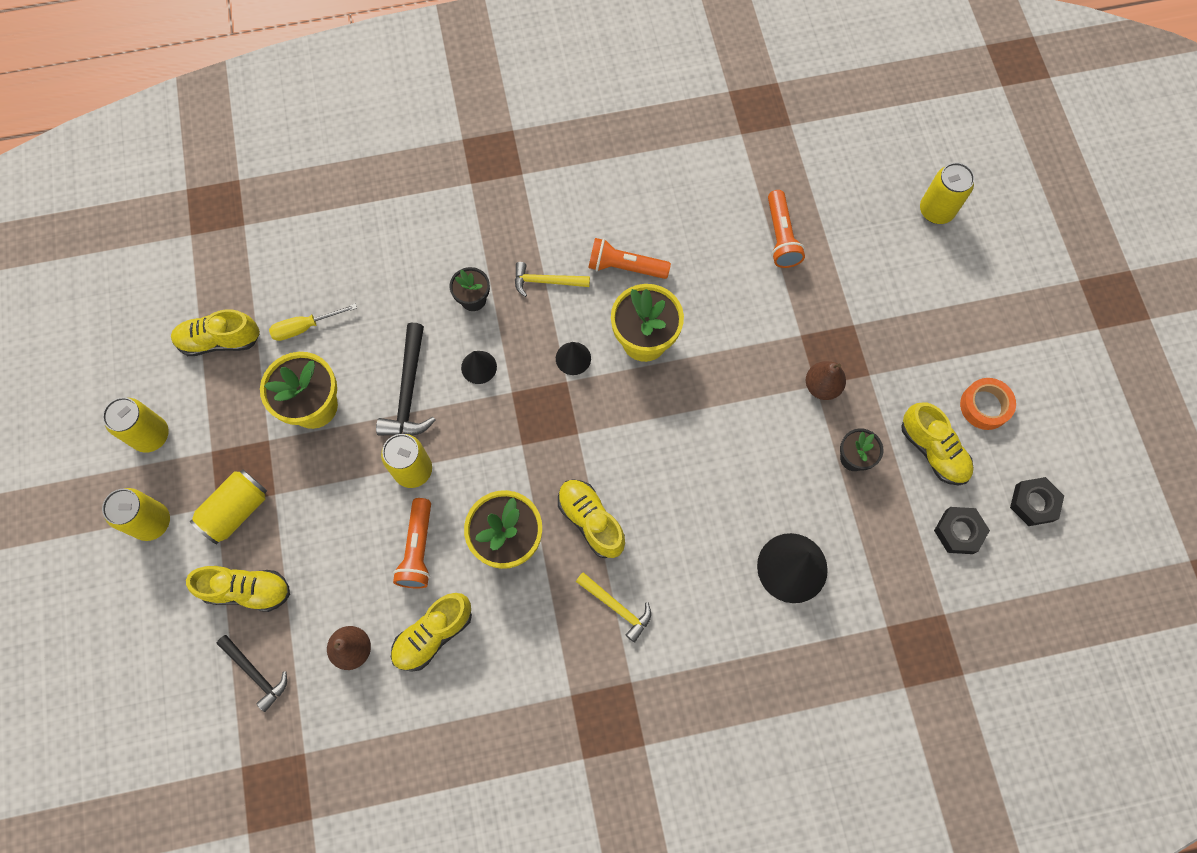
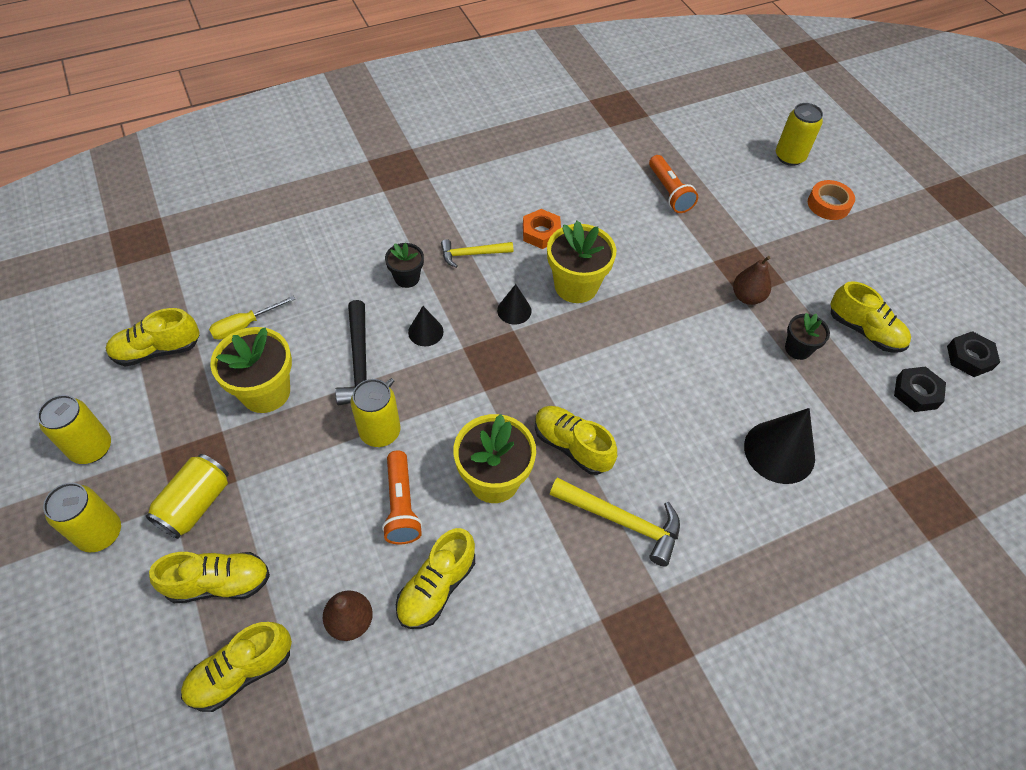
camera: 15 degrees left, 15 degrees down
(255, 674) = (241, 672): black hammer -> yellow shoe
(617, 607) = (622, 521): yellow hammer -> yellow hammer, size x1.51
(625, 267) = (541, 233): orange flashlight -> orange nut
(985, 406) = (892, 289): orange tape -> orange tape (828, 204)

